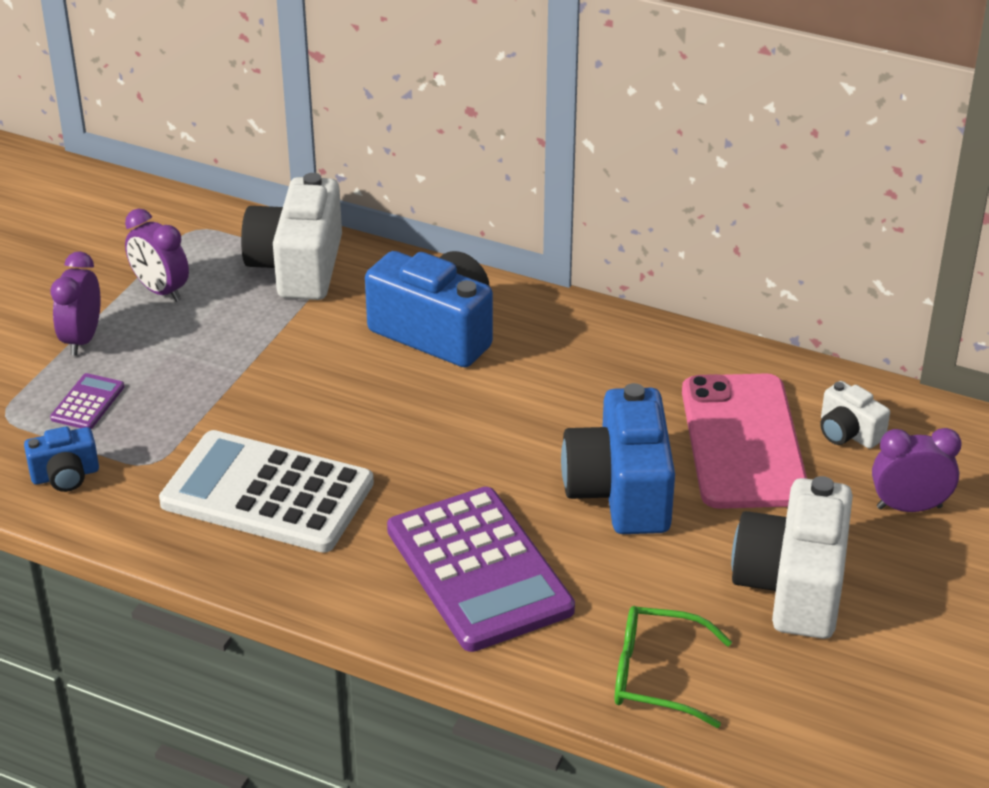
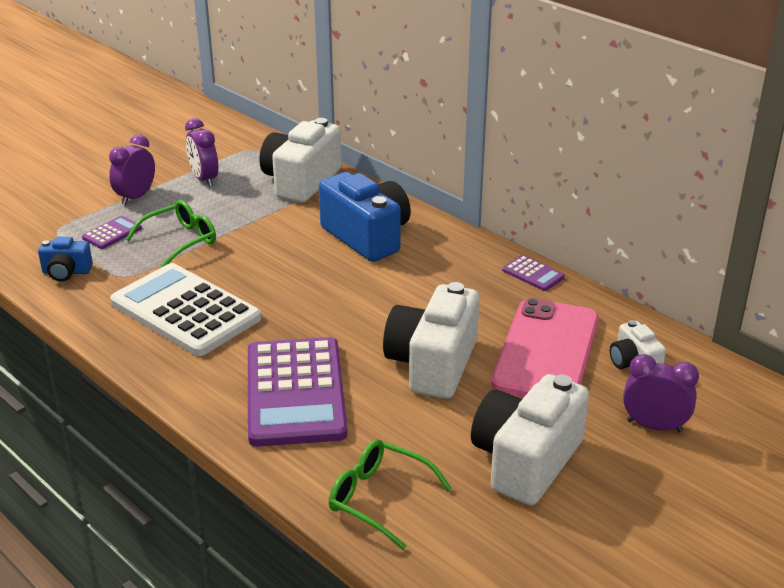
camera: 20 degrees right, 5 degrees down
(190, 394) = (179, 241): none -> green glasses
(620, 491) = (432, 364): blue camera -> white camera
(672, 339) = (533, 274): none -> purple calculator

